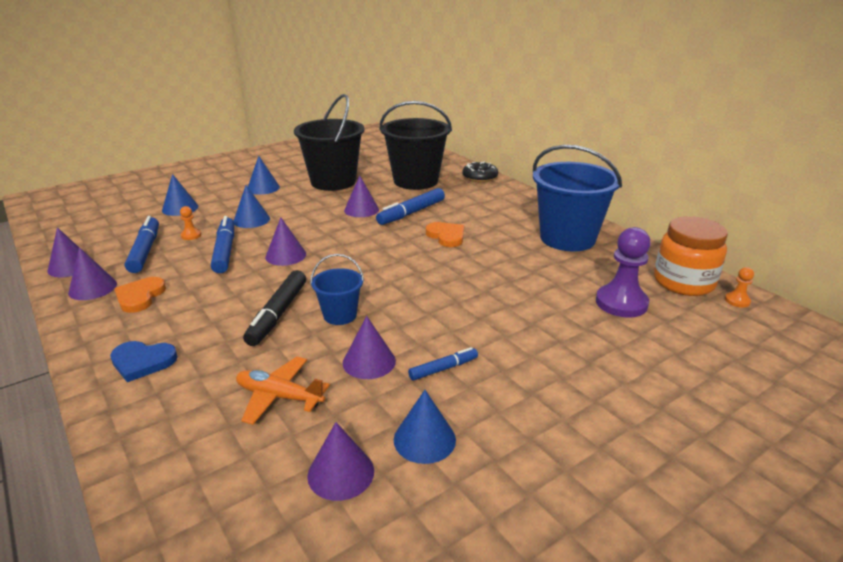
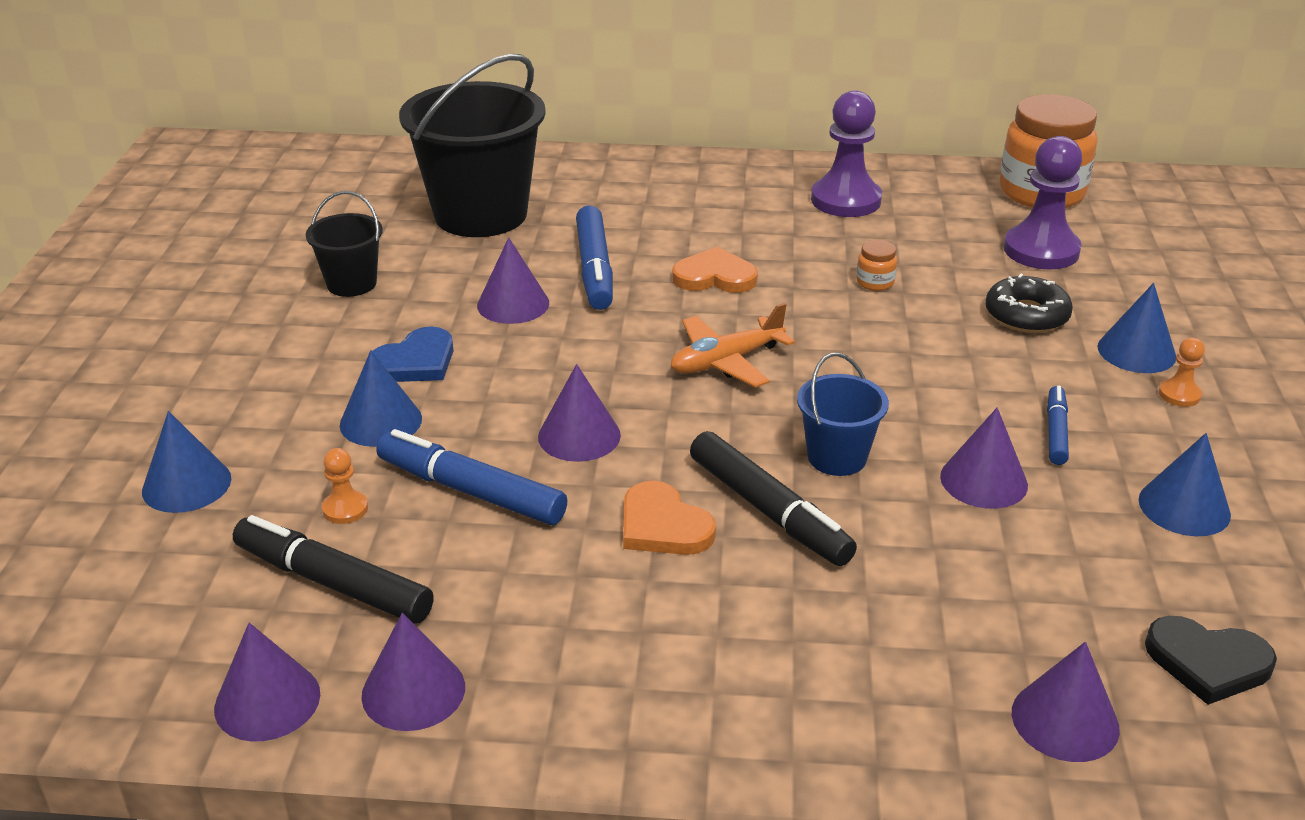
camera: 50 degrees left, 5 degrees up
(140, 297) = (528, 639): orange heart -> orange heart (663, 526)
(142, 362) = (766, 693): blue heart -> blue heart (415, 362)
(145, 250) = (333, 583): blue marker -> black marker
(263, 188) = (251, 360): blue cone -> blue cone (1136, 351)
(275, 499) = (1207, 662): none -> black heart
(279, 396) = (995, 586): orange plane -> orange plane (726, 361)
(333, 182) = (351, 283): black bucket -> black bucket, size x0.49
(341, 473) = (1198, 593): purple cone -> purple cone (1065, 720)
(479, 177) = (557, 163): black donut -> black donut (1026, 315)
(505, 271) = (875, 282): none -> orange jar
(567, 238) = (845, 200): blue bucket -> purple pawn
(737, 301) = (1112, 187): orange pawn -> orange pawn (1179, 394)

